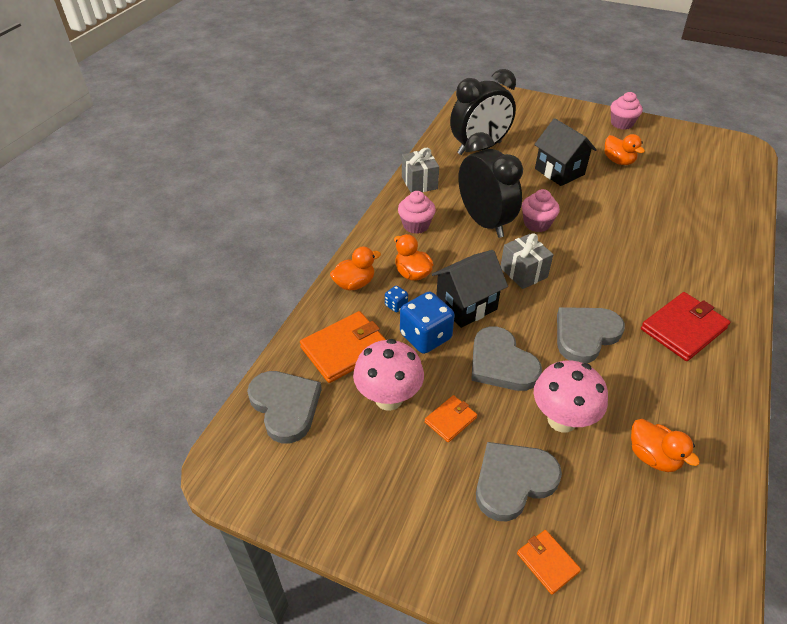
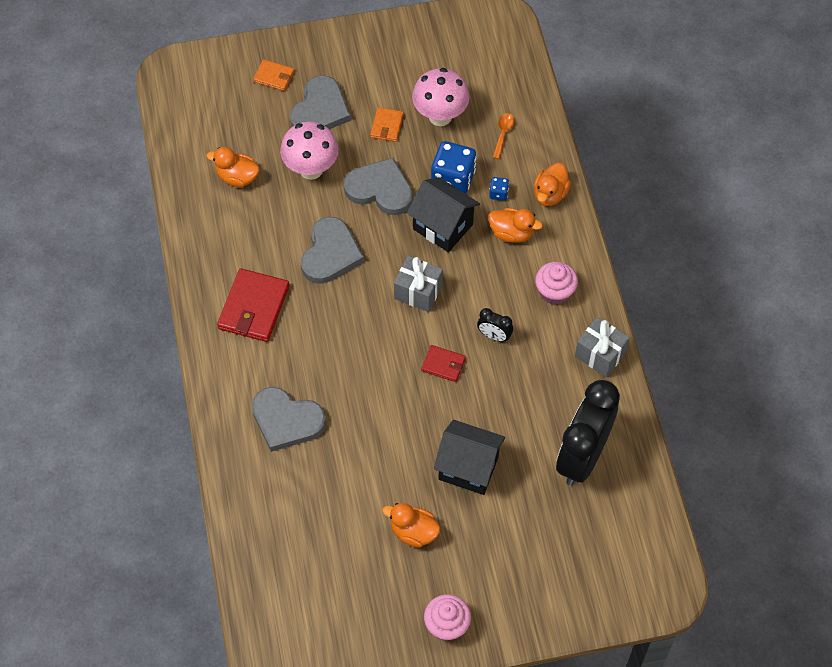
camera: 145 degrees right, 15 degrees up
(285, 406) = (504, 71): grey heart -> grey heart (286, 420)
(345, 349) = (503, 134): orange wallet -> orange spoon
(466, 305) = (442, 227): black house -> black house turned 75 degrees counterclockwise
(484, 222) = (494, 336): black clock -> black clock, size x0.42
(537, 224) = (443, 364): pink cupcake -> red wallet

